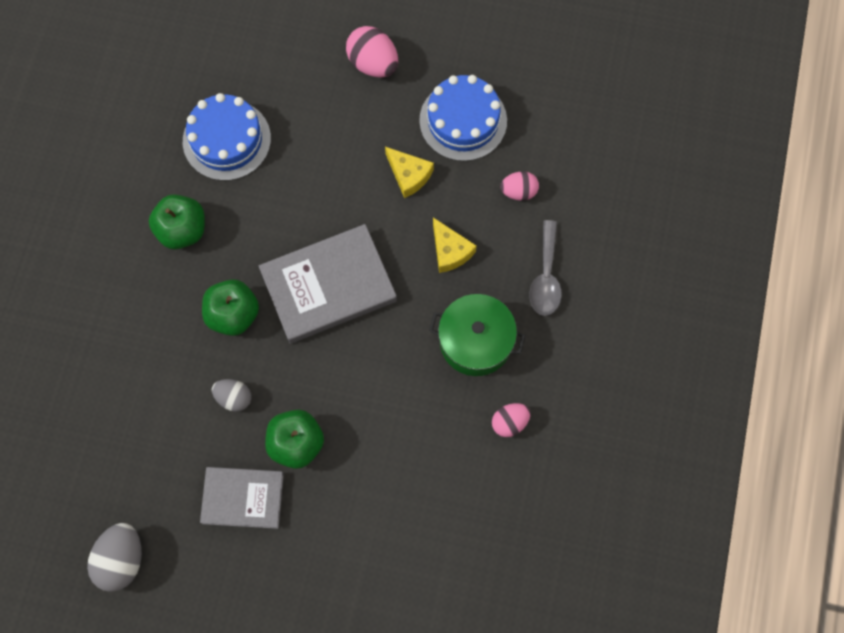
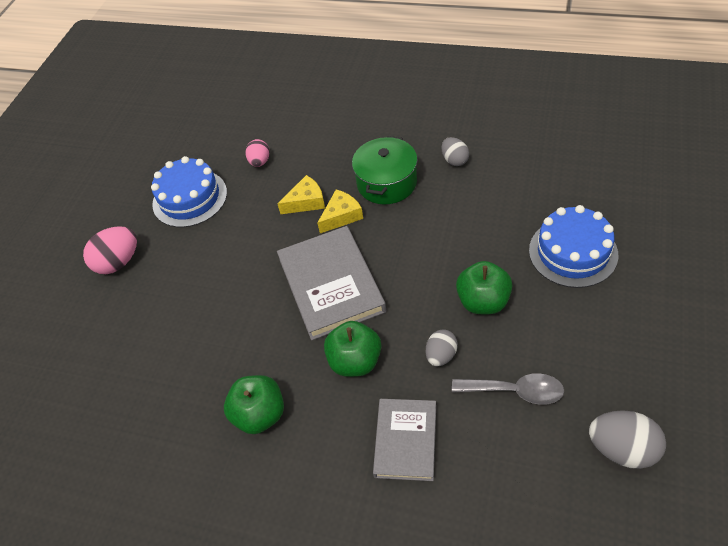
camera: 80 degrees left, 20 degrees down
(226, 140) = (167, 379): blue cake -> blue cake (573, 252)
(243, 498) = (540, 342): grey book -> grey book (405, 441)
(409, 175) = (232, 232): yellow cheese -> yellow cheese (341, 216)
(509, 422) = (454, 160): pink egg -> grey egg
(546, 277) = (334, 144): grey spoon -> grey spoon (515, 391)

